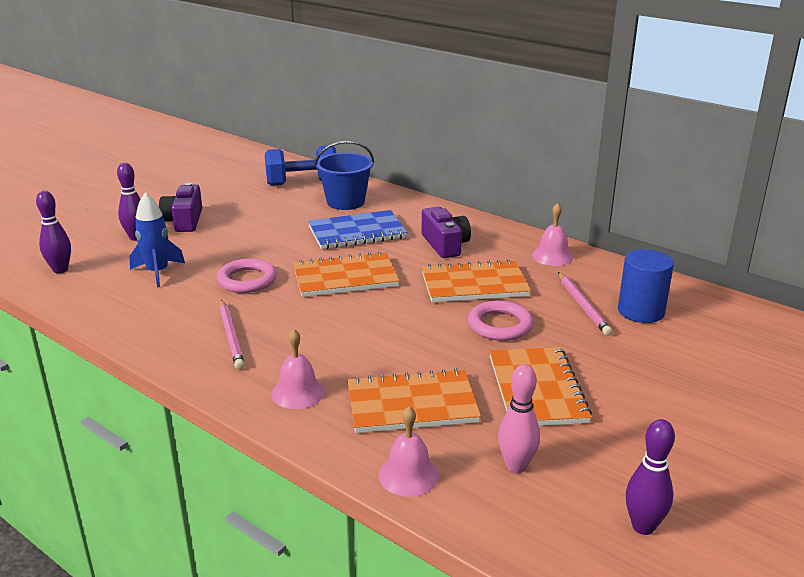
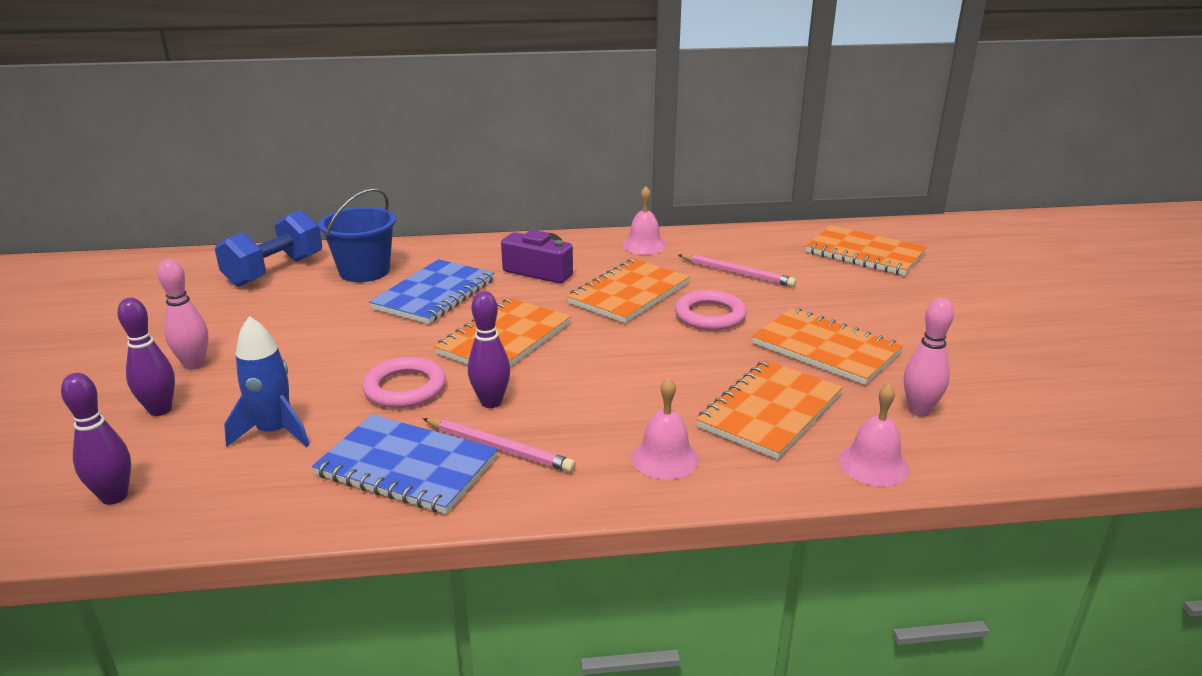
camera: 45 degrees left, 0 degrees up
(177, 321) = (406, 467): none -> blue notebook
(184, 221) = (194, 365): purple camera -> pink bowling pin
(641, 311) = (779, 259): blue cylinder -> none
(643, 526) = (1049, 400): purple bowling pin -> purple bowling pin (491, 402)
(732, 340) = (865, 253): none -> orange notebook

